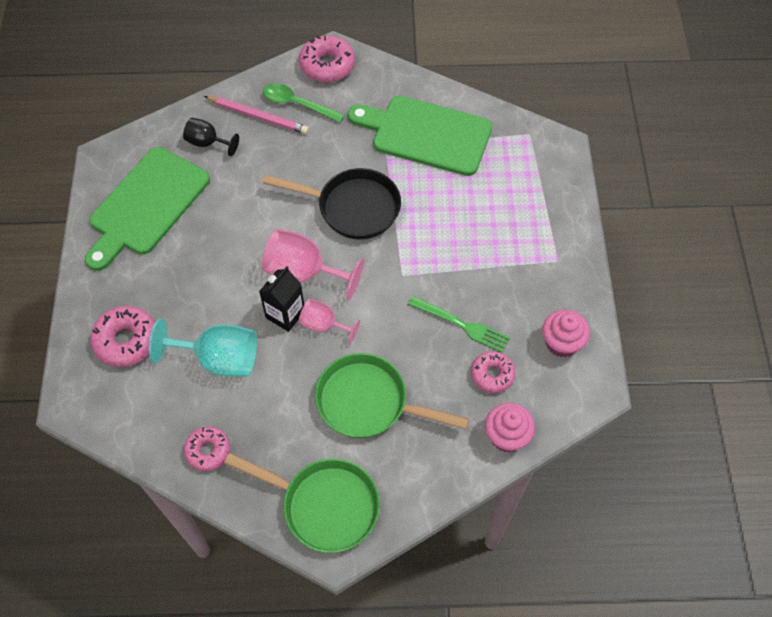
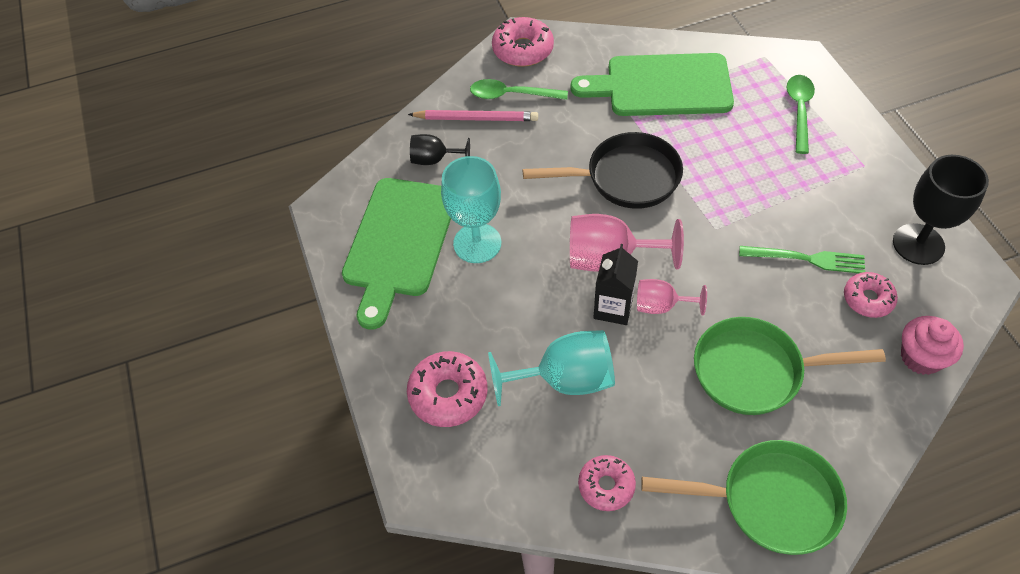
camera: 15 degrees left, 5 degrees down
(206, 225) = (477, 243): none -> turquoise goblet
(530, 193) = (799, 111): none -> green spoon
(561, 343) = (918, 244): pink cupcake -> black goblet

